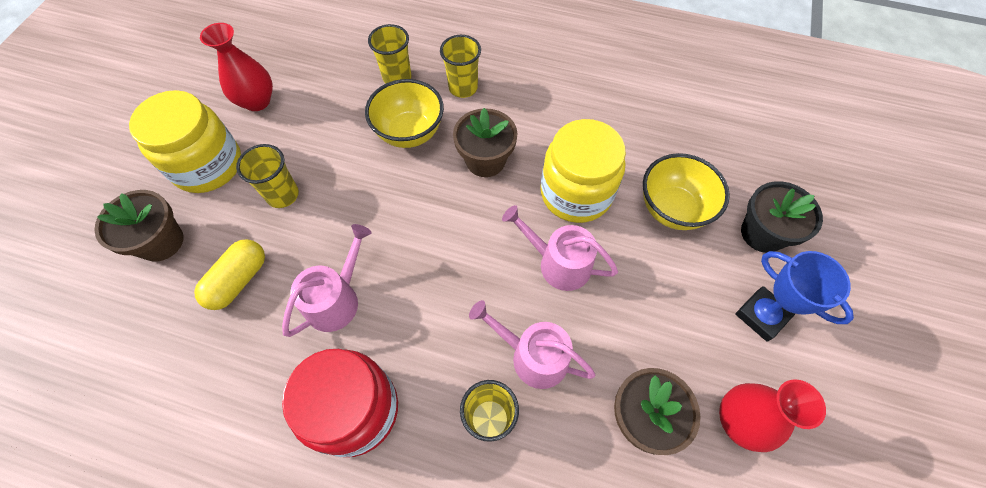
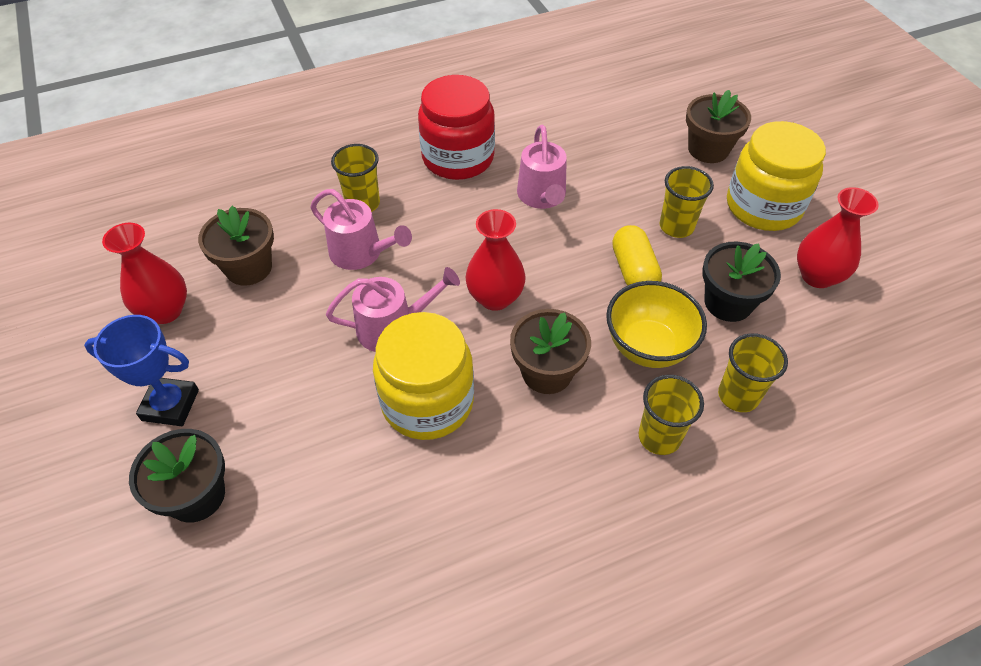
camera: 140 degrees right, 10 degrees down
(238, 280) = (623, 164): yellow capsule -> yellow capsule (633, 271)
(329, 124) = (728, 302): none -> black flower pot
(466, 234) = (495, 297): none -> red vase
(533, 356) = (361, 253): pink watering can -> pink watering can turned 45 degrees clockwise
(672, 209) = (313, 455): yellow bowl -> none

